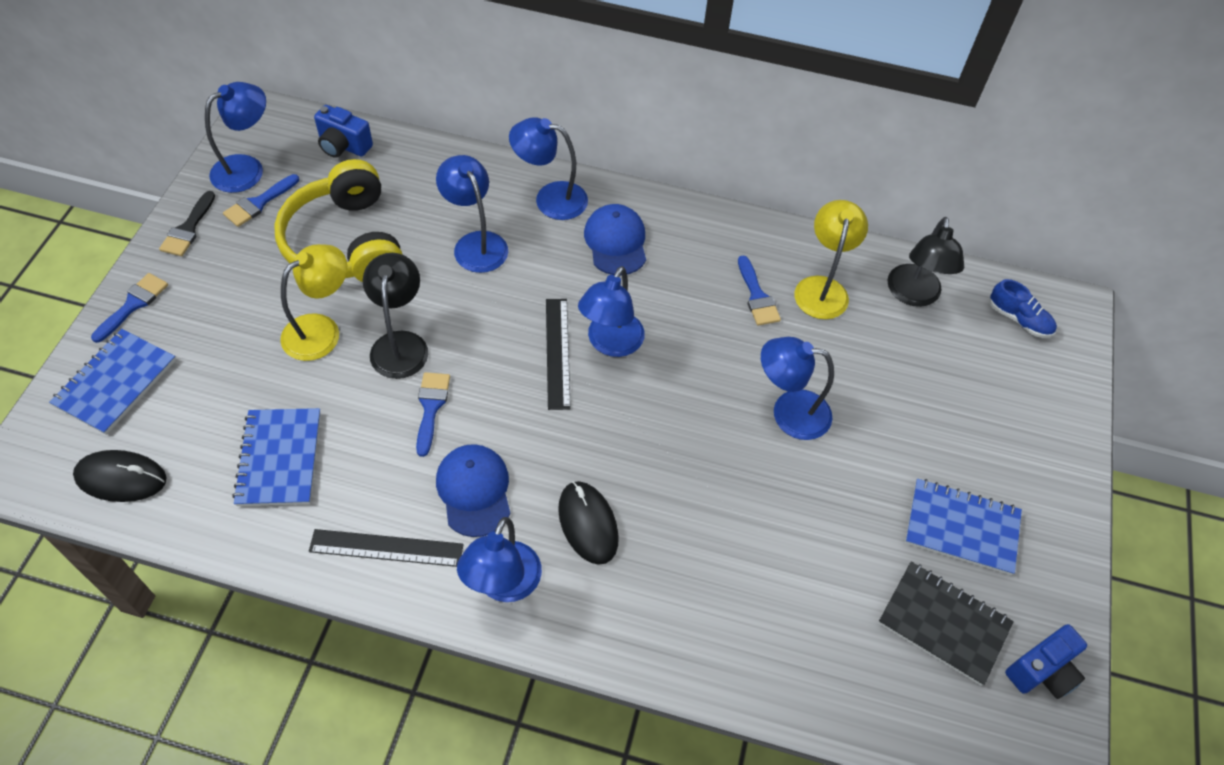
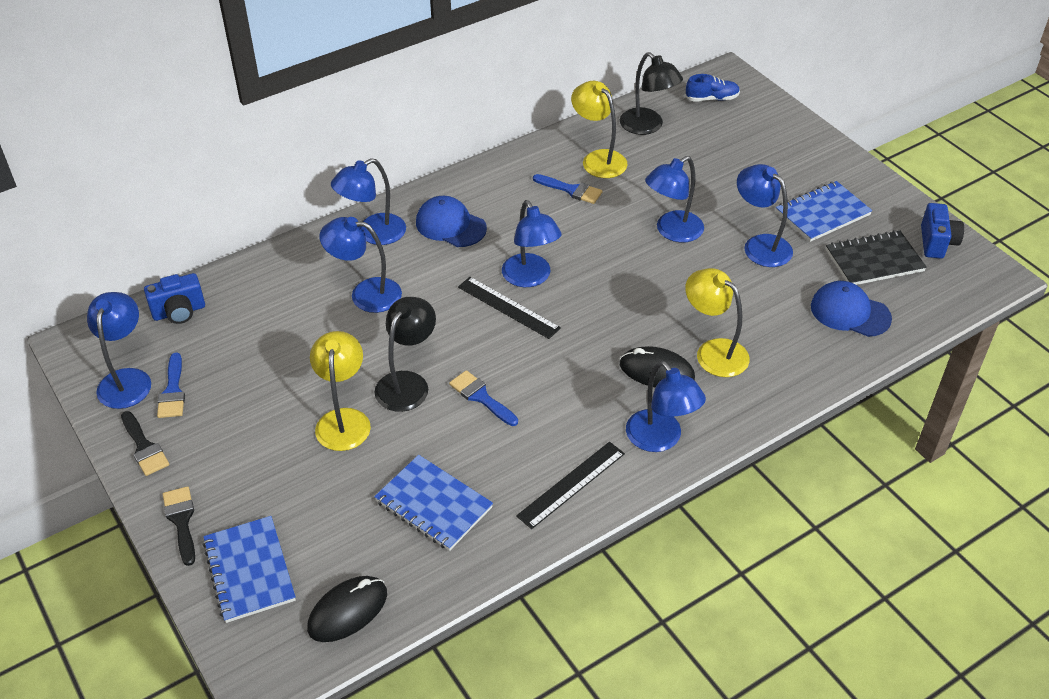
camera: 45 degrees left, 10 degrees down
(133, 304) = (181, 520): blue brush -> black brush
(346, 243) = (277, 362): yellow headphones -> none
(400, 344) = (407, 383): black lamp -> black lamp turned 75 degrees clockwise
(474, 491) = (573, 413): blue cap -> blue cap (850, 312)
(660, 556) = (713, 351): none -> yellow lamp
(851, 500) = (760, 245): none -> blue lamp

